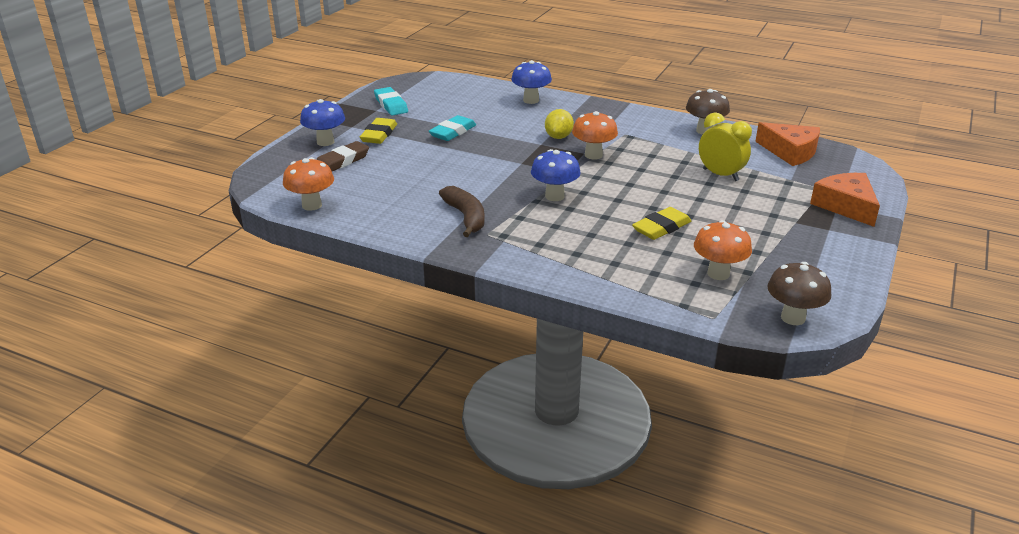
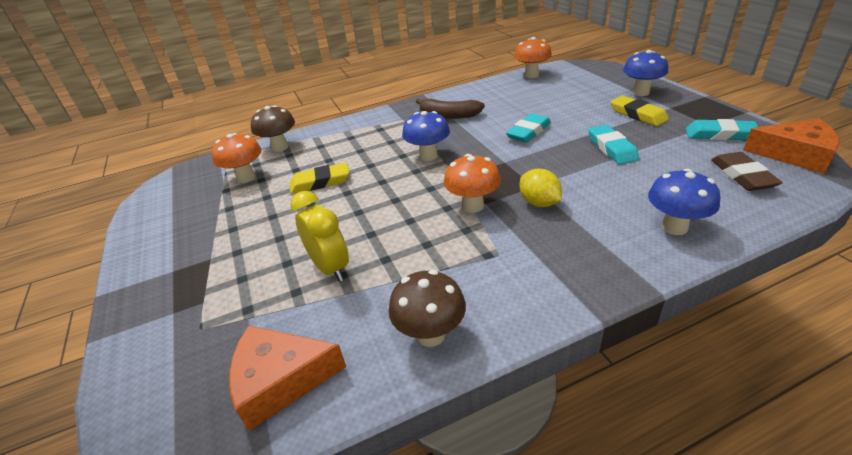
camera: 135 degrees right, 5 degrees up
(342, 161) = (593, 92): brown eraser -> brown eraser (742, 175)
(459, 168) = (528, 132): none -> turquoise eraser
(661, 227) = (320, 182): yellow eraser -> yellow eraser turned 75 degrees clockwise
(720, 175) = (330, 267): yellow clock -> yellow clock turned 120 degrees counterclockwise
(793, 318) = (175, 181): brown mushroom -> brown mushroom (280, 147)
(846, 206) = (161, 317): orange cheese -> orange cheese (795, 154)

